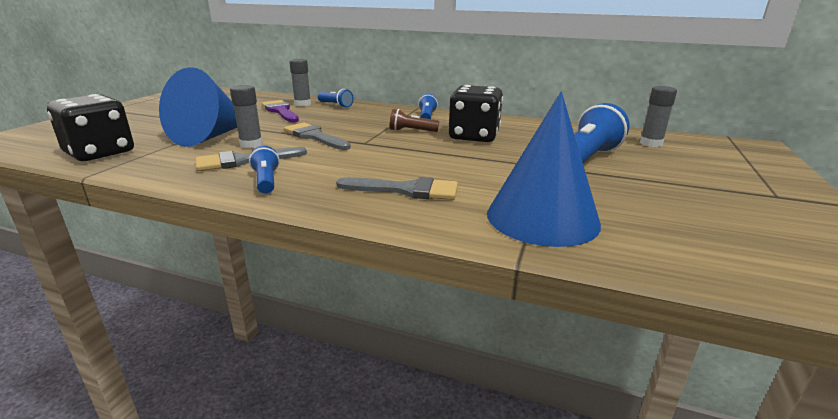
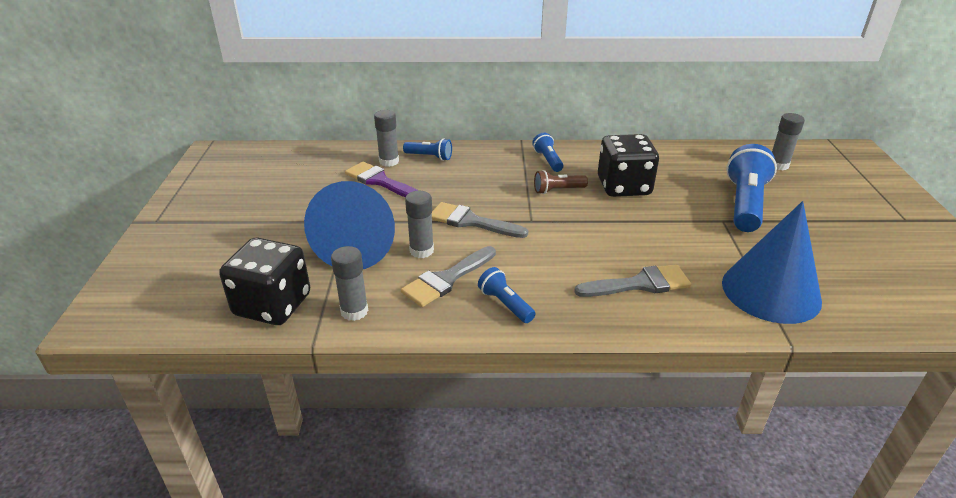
camera: 20 degrees left, 10 degrees up
(147, 165) = (354, 311): none -> grey glue stick

